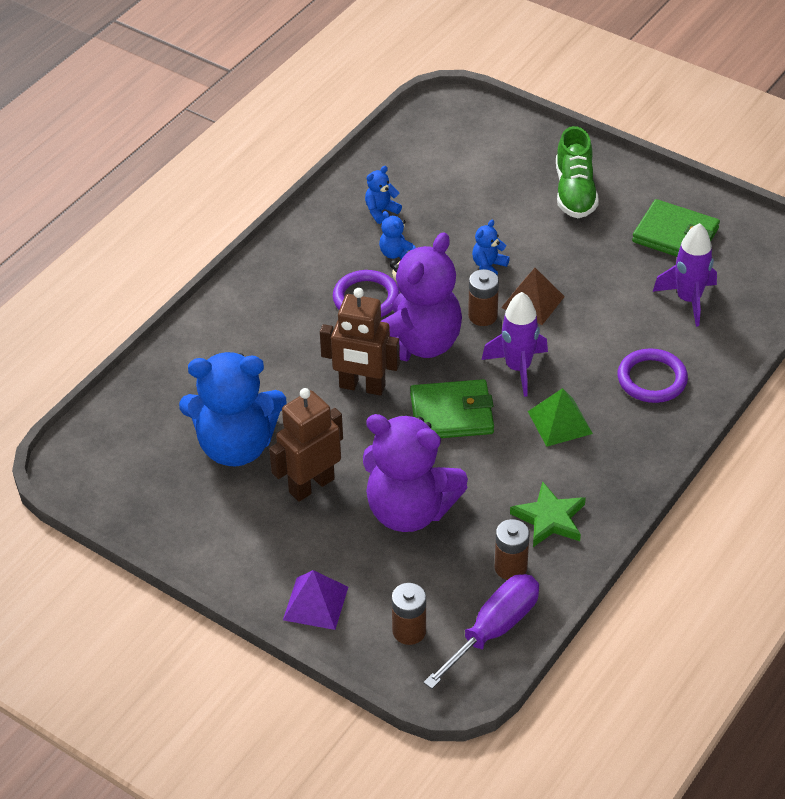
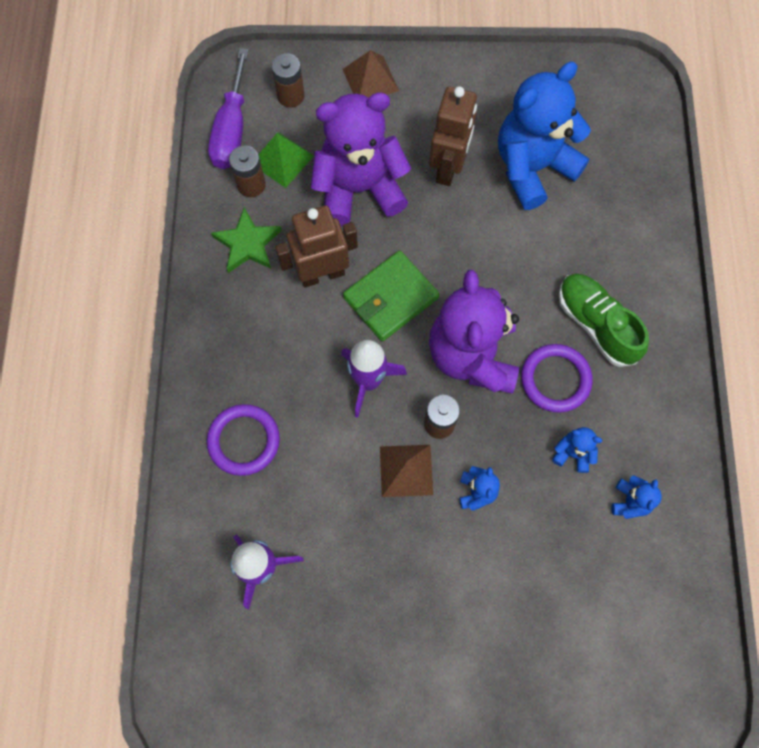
camera: 145 degrees right, 25 degrees up
(315, 603) = (370, 80): purple pyramid -> brown pyramid
(362, 387) = (483, 281): brown robot -> brown robot (322, 274)
(560, 422) = (296, 343): green pyramid -> green pyramid (282, 159)
(574, 192) = (464, 660): green shoe -> green shoe (596, 324)
(675, 235) = (323, 658): green wallet -> none

